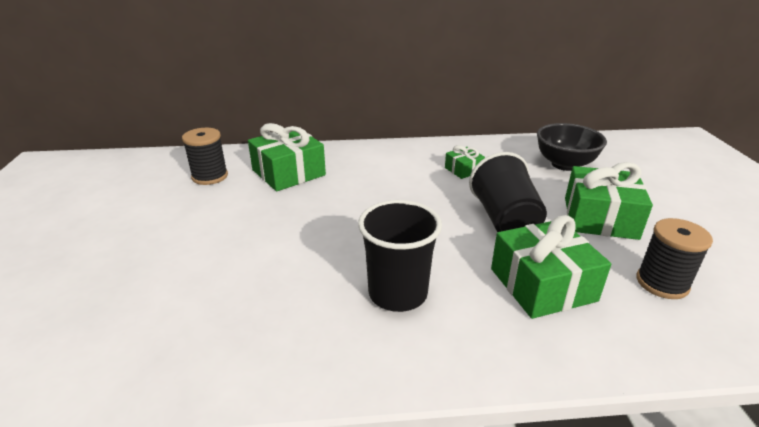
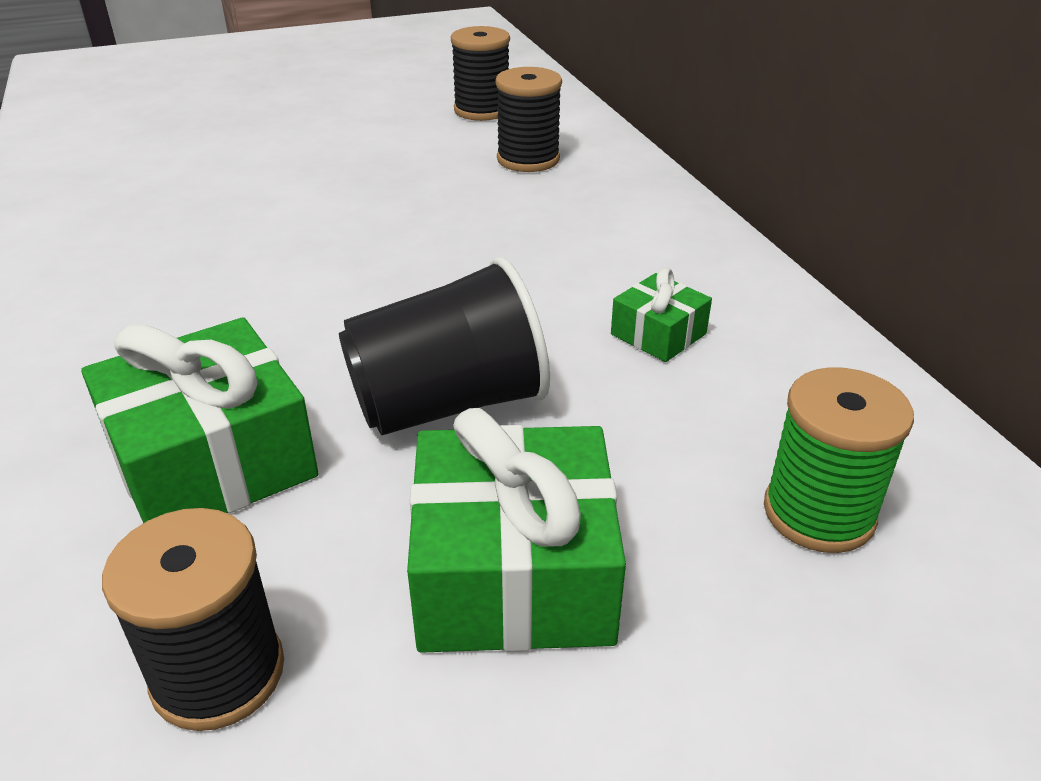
camera: 75 degrees right, 5 degrees up
(288, 172) = (528, 159): green gift -> black spool
(398, 293) = (189, 303): black cup -> none
(564, 164) = (818, 513): black bowl -> green spool

